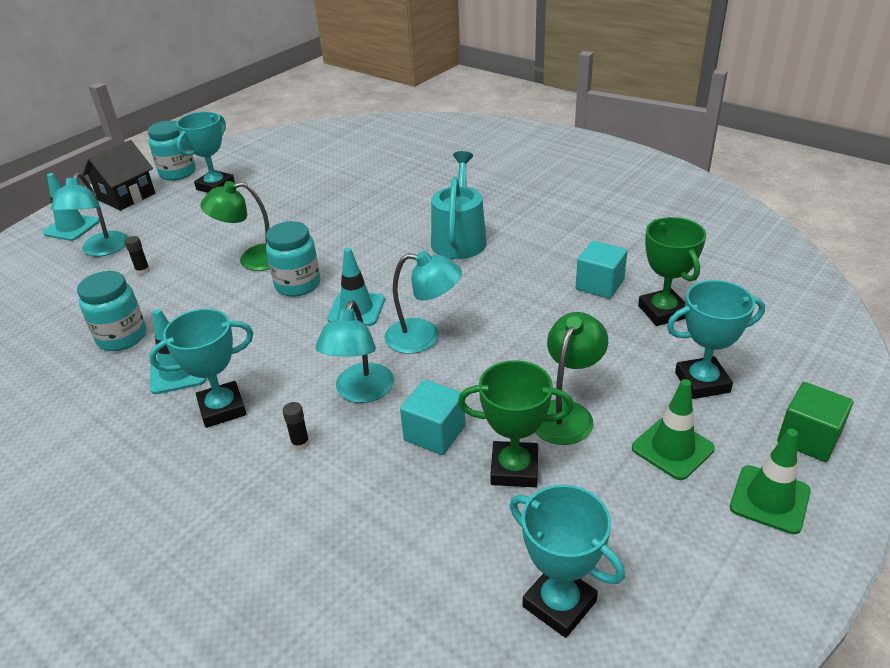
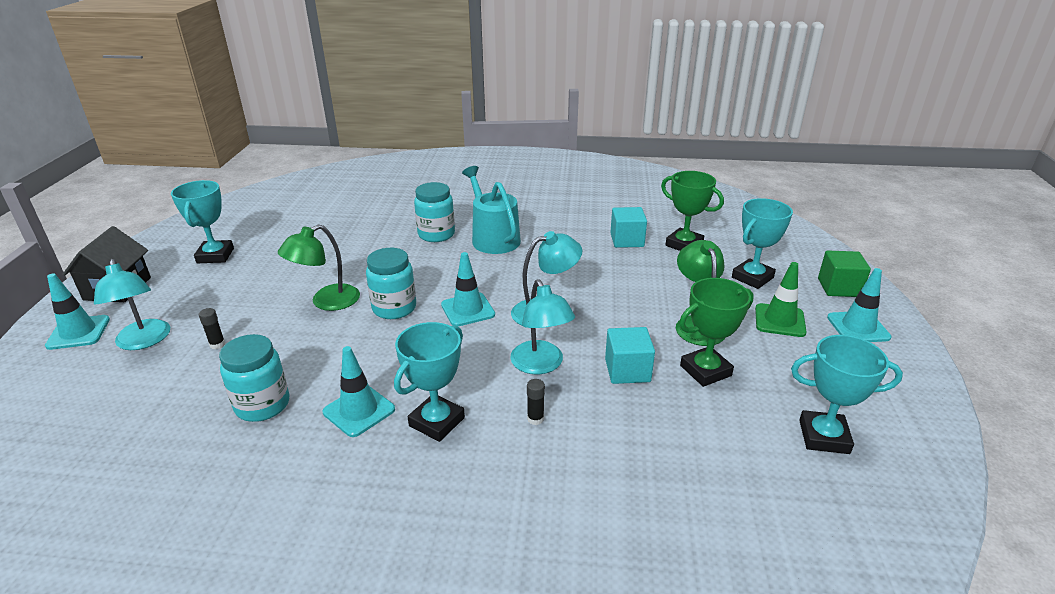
camera: 35 degrees left, 5 degrees down
(178, 173) = (157, 255): turquoise jar -> turquoise jar (436, 234)
(769, 499) = (858, 327): green traffic cone -> turquoise traffic cone

